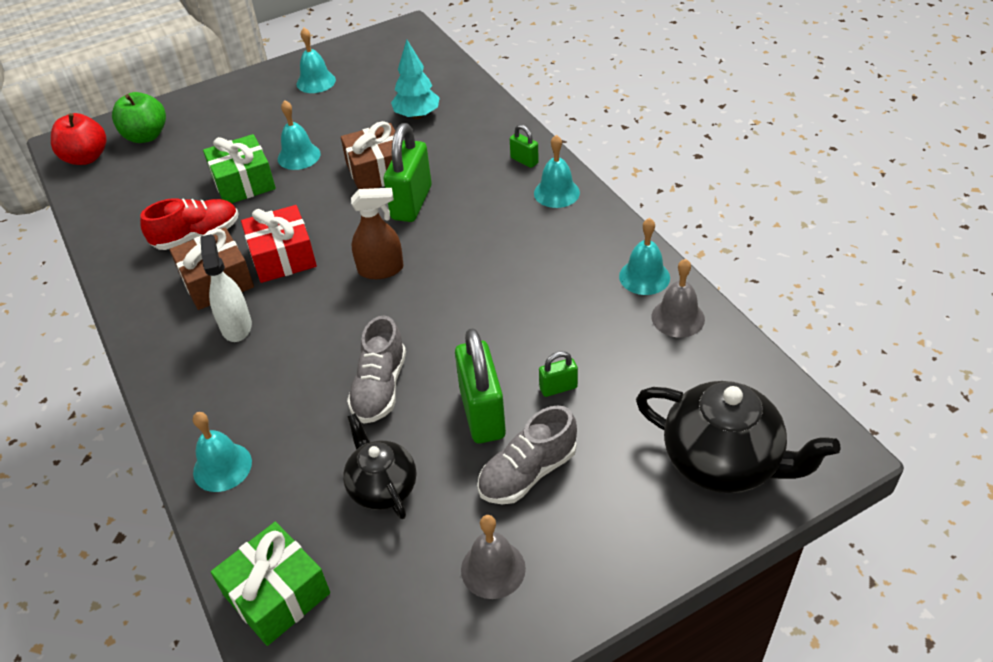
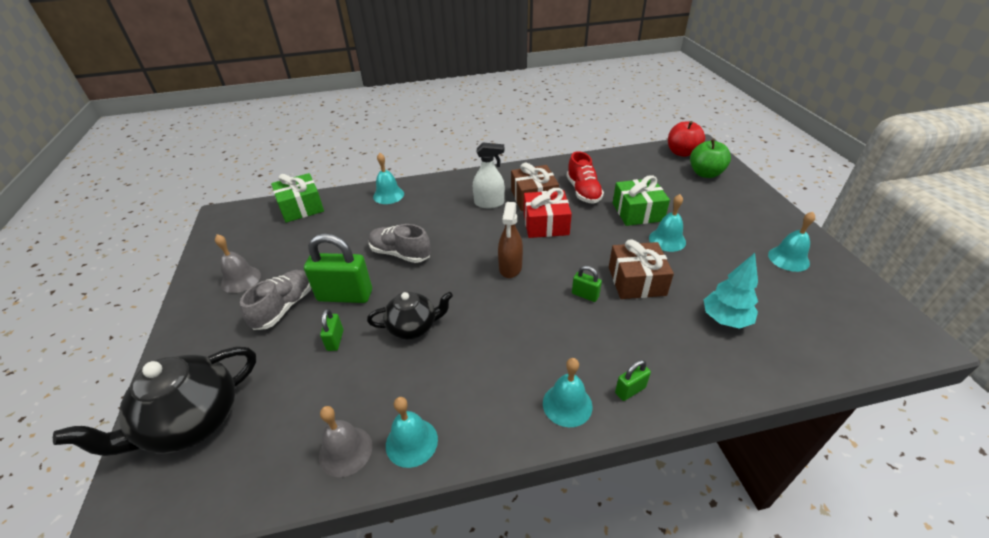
camera: 105 degrees right, 5 degrees down
(382, 487) = (329, 246): black teapot -> black teapot (413, 327)
(411, 203) = (585, 295): green padlock -> green padlock, size x0.48
(527, 472) = (284, 307): grey shoe -> grey shoe turned 45 degrees clockwise

